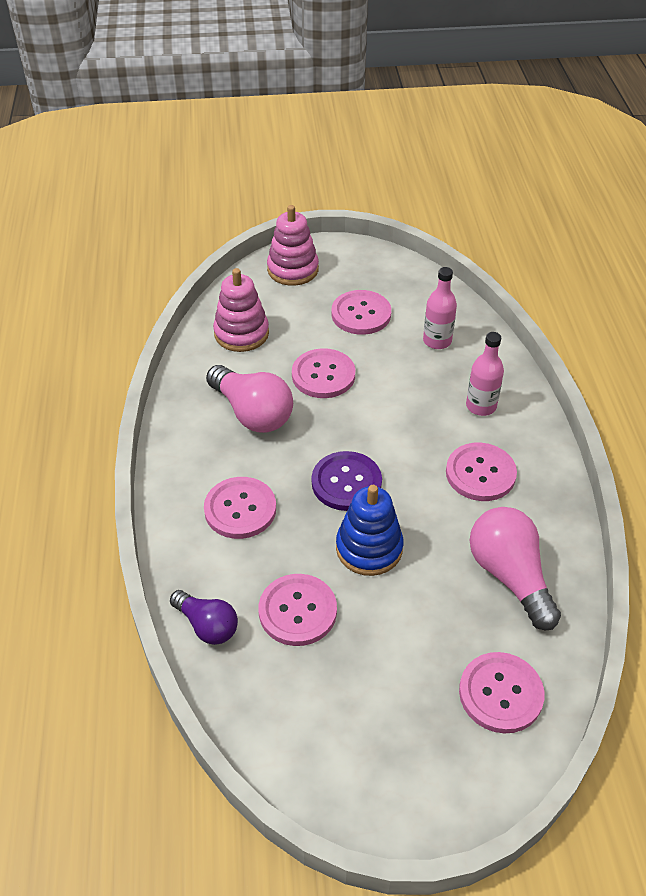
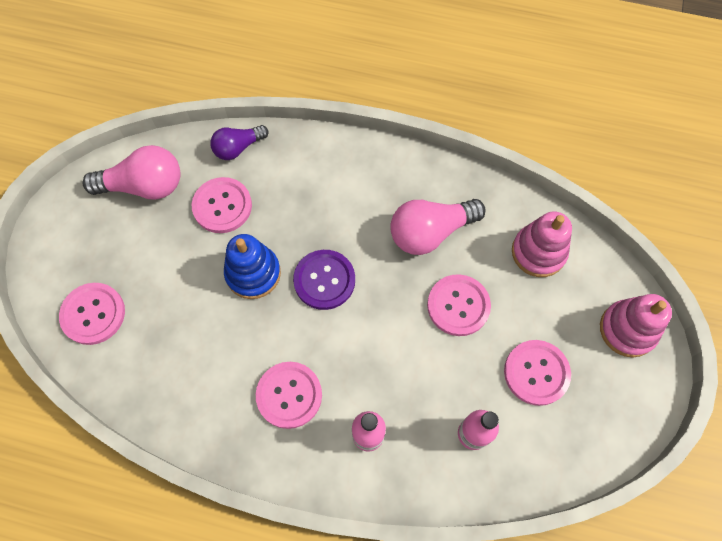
camera: 110 degrees right, 20 degrees up
(240, 509) = (329, 195): pink button -> none
(510, 576) = (179, 368): pink light bulb -> pink light bulb (144, 186)

